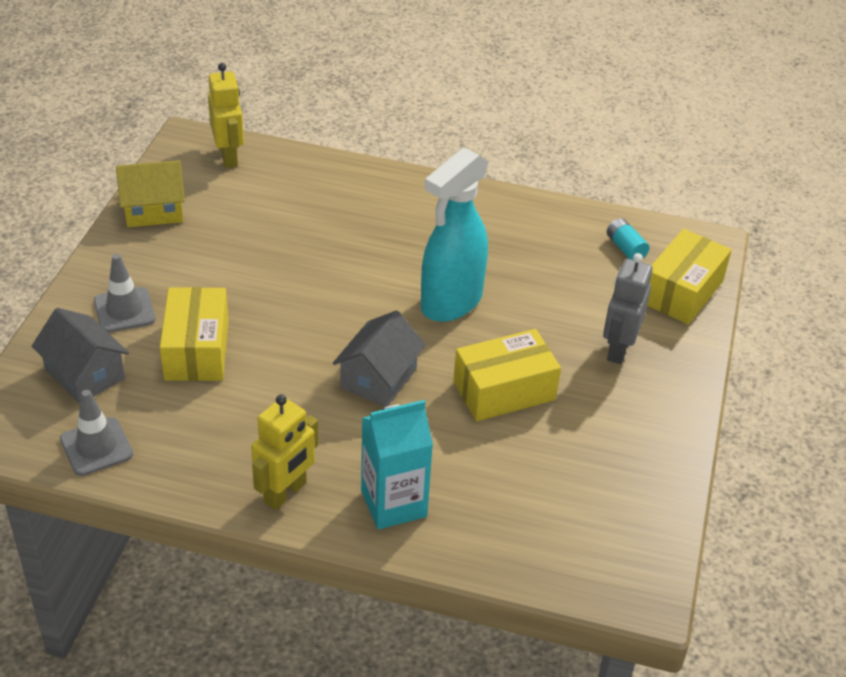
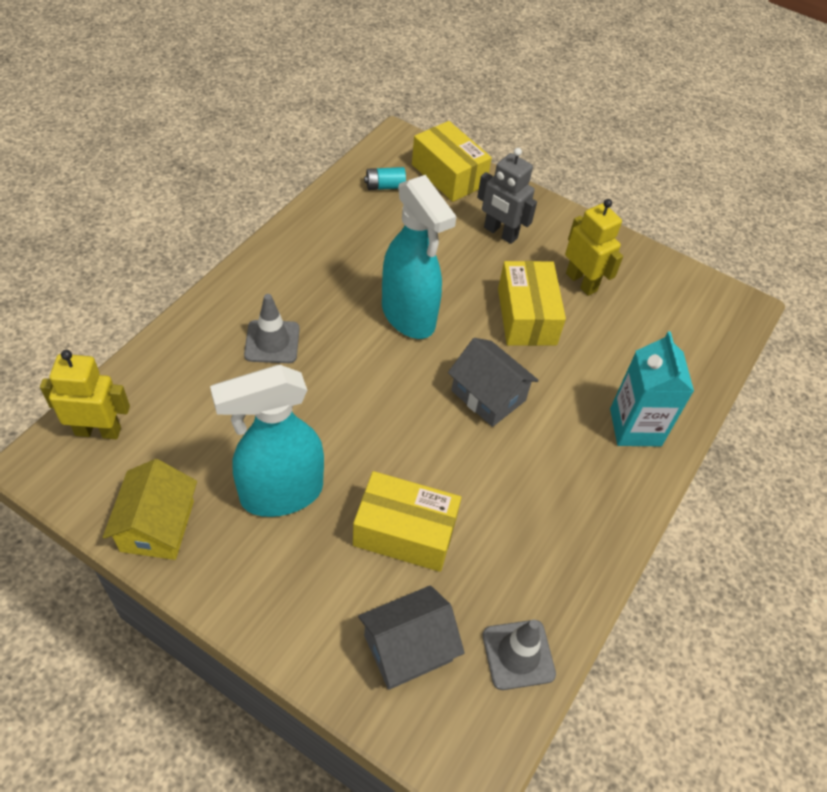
camera: 75 degrees left, 10 degrees up
(124, 310) = (319, 589): grey traffic cone -> grey traffic cone (272, 342)
(208, 267) = (280, 493): none -> turquoise spray bottle
(285, 493) = (610, 502): yellow robot -> yellow robot (581, 282)

